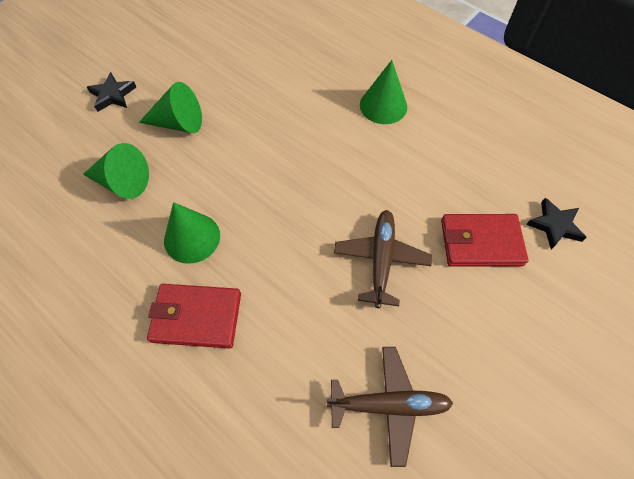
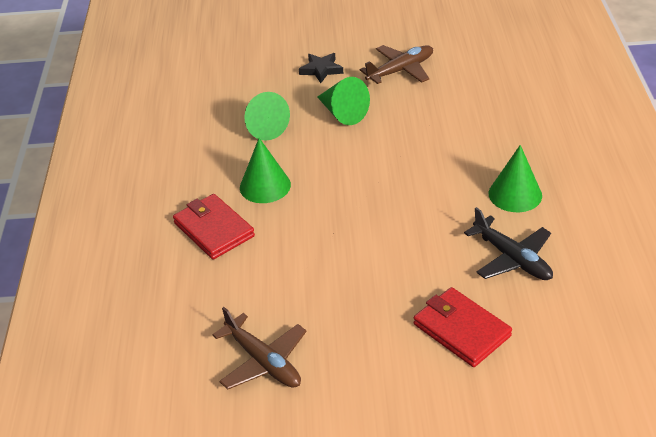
camera: 50 degrees right, 20 degrees down
(381, 260) = (370, 285): brown plane -> brown plane (400, 70)
(441, 158) = (512, 258): none -> black plane
(554, 225) = (542, 365): black star -> none

